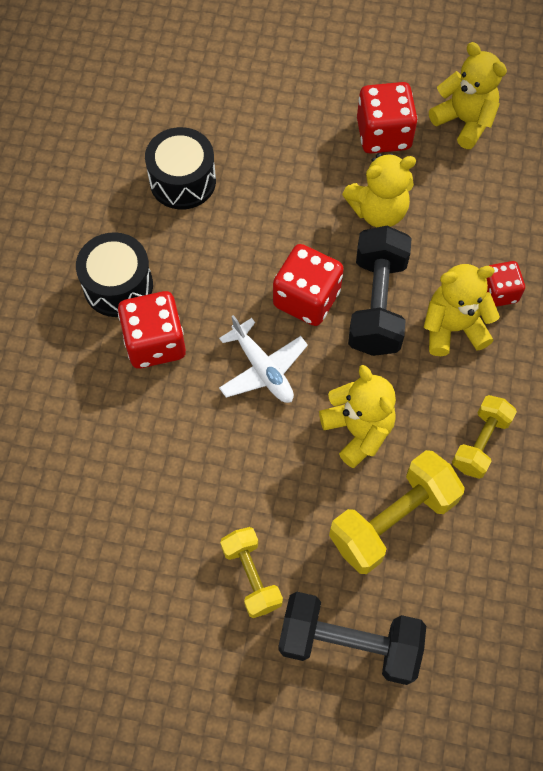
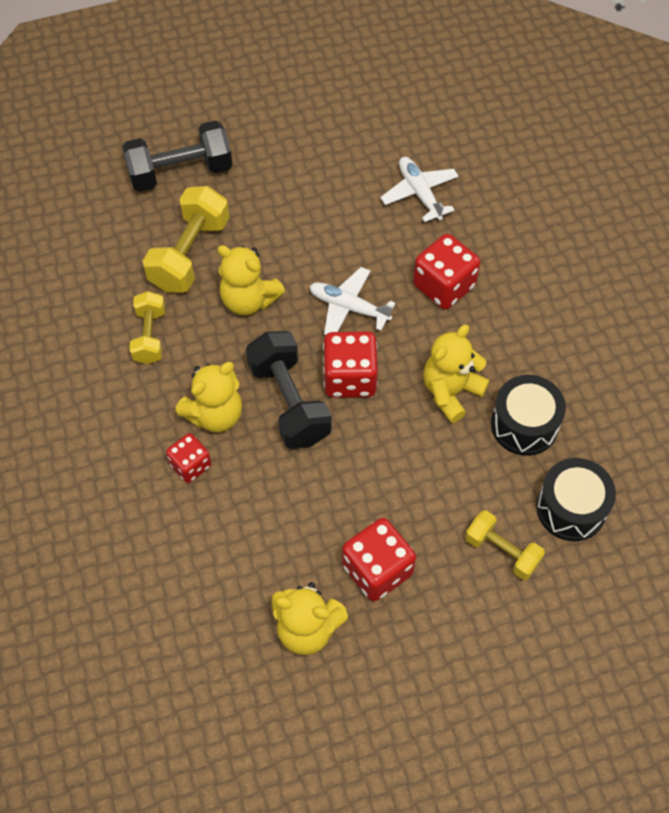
camera: 150 degrees right, 5 degrees down
(101, 461) = (419, 193): none -> white plane
(118, 286) = (505, 312): black drum -> black drum (571, 508)
(251, 576) = (268, 177): yellow dumbbell -> yellow dumbbell (502, 551)
(378, 211) = (336, 487): yellow teddy bear -> yellow teddy bear (451, 391)

